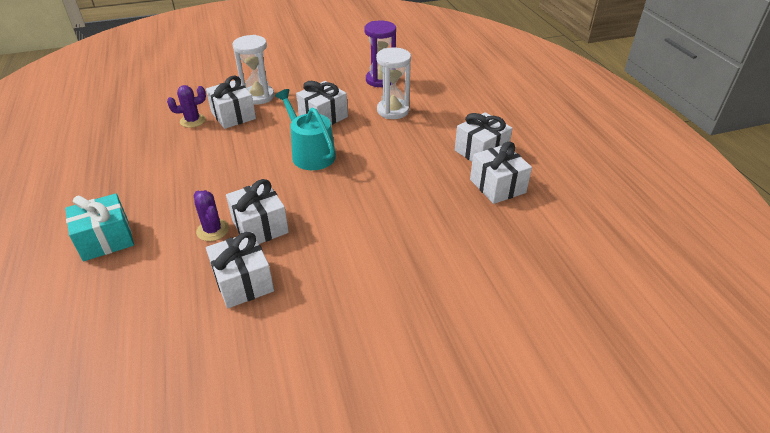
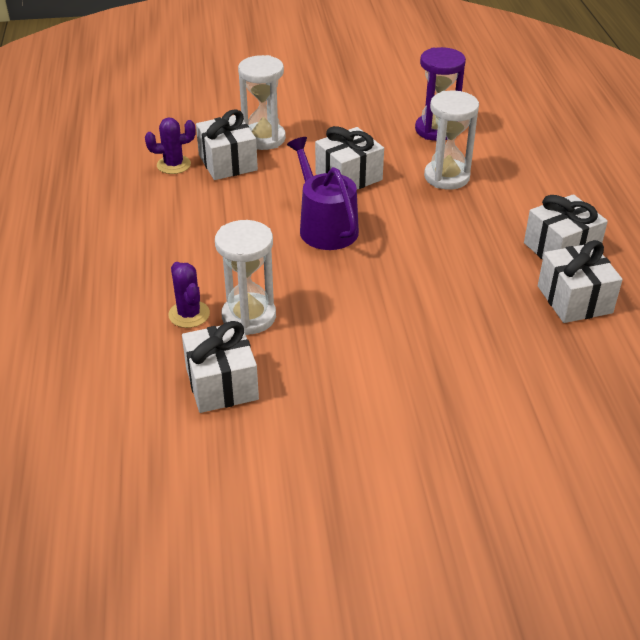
camera: 10 degrees right, 0 degrees up
(106, 239) = (58, 310): turquoise gift -> none
(260, 226) = (249, 316): white gift -> white hourglass
(310, 154) = (325, 227): turquoise watering can -> purple watering can

